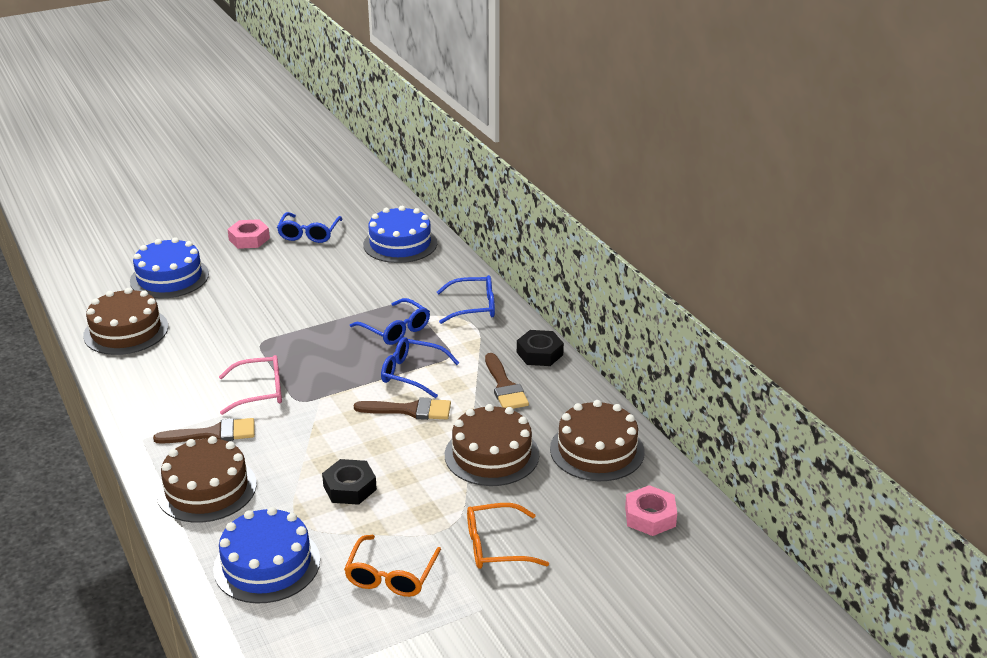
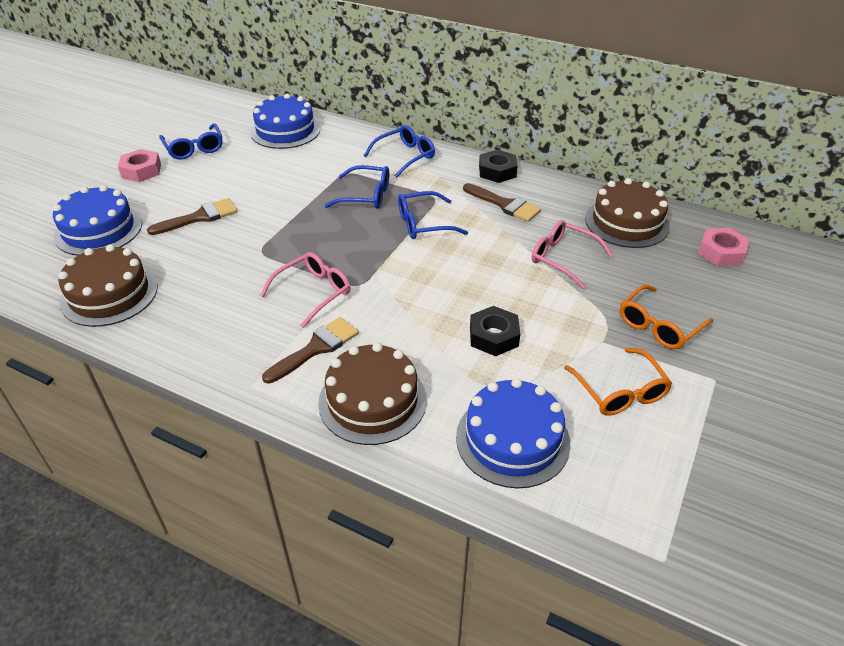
camera: 35 degrees left, 10 degrees up
(410, 410) = (459, 252): brown brush -> brown brush (199, 217)
(491, 454) = (563, 258): brown cake -> pink glasses

